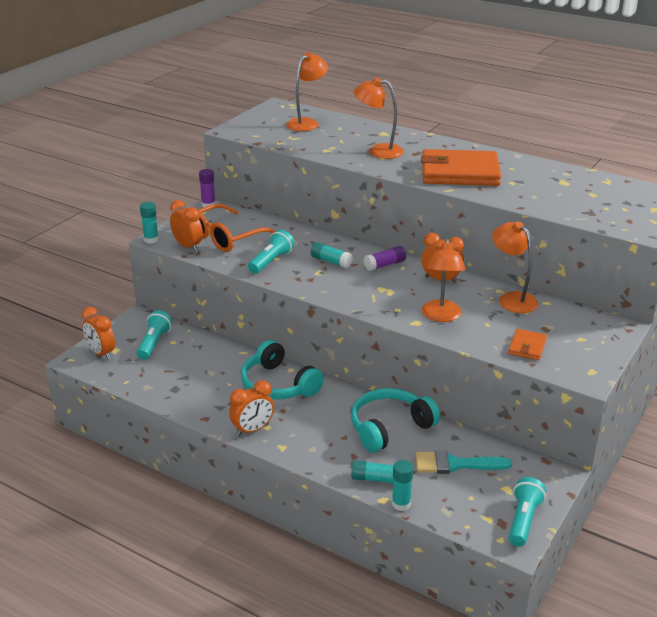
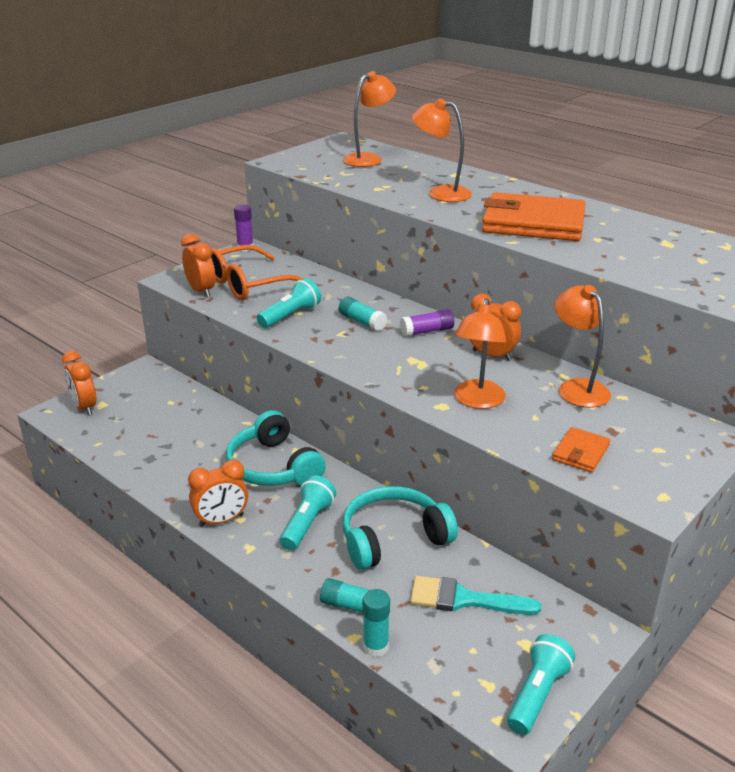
camera: 10 degrees right, 0 degrees up
(151, 240) = (163, 280): turquoise glue stick -> none
(154, 343) = (148, 401): turquoise flashlight -> turquoise flashlight (307, 523)

